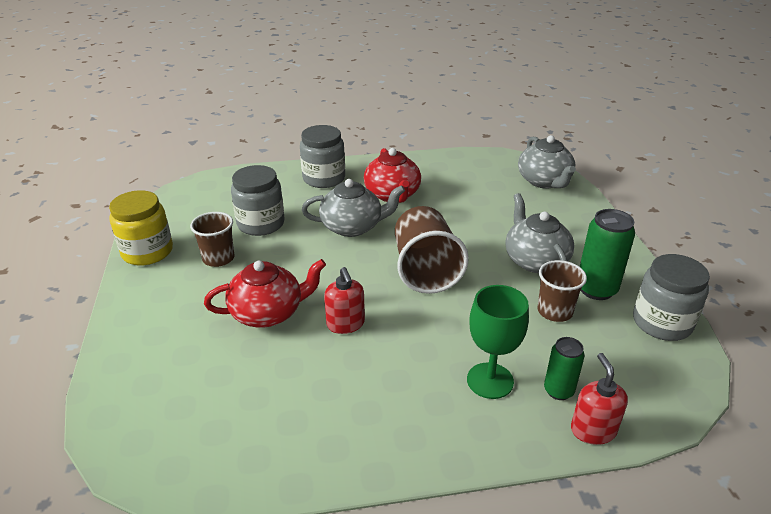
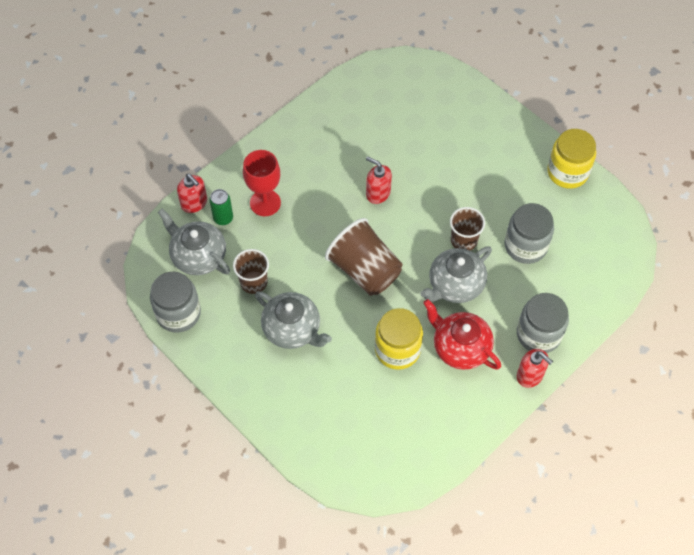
camera: 145 degrees right, 25 degrees up
(218, 258) = (514, 195): brown cup -> brown cup (464, 240)
(268, 313) = (432, 173): red teapot -> none
(358, 165) = (530, 375): none -> red soap dispenser
(446, 212) = (397, 349): none -> yellow jar
(490, 381) = (265, 203): green goblet -> red goblet
(544, 181) = (342, 458): grey teapot -> grey teapot (198, 256)
(596, 289) = (234, 322): green can -> none

